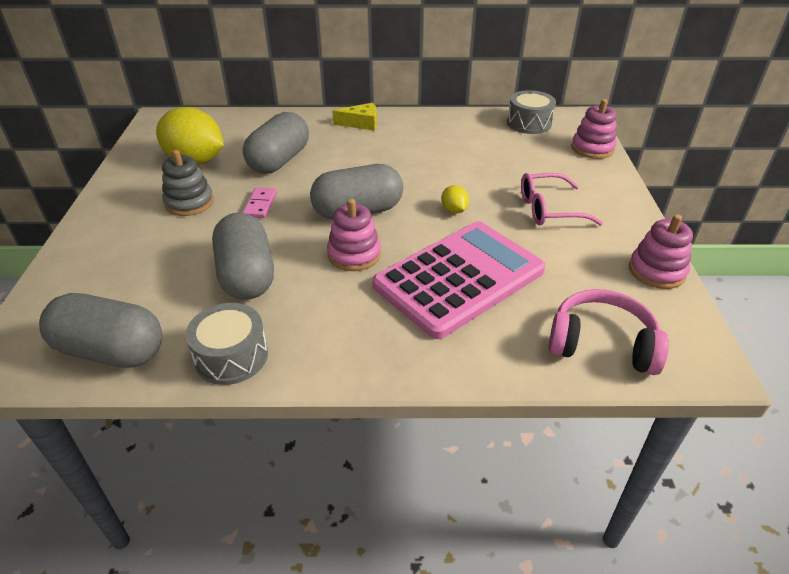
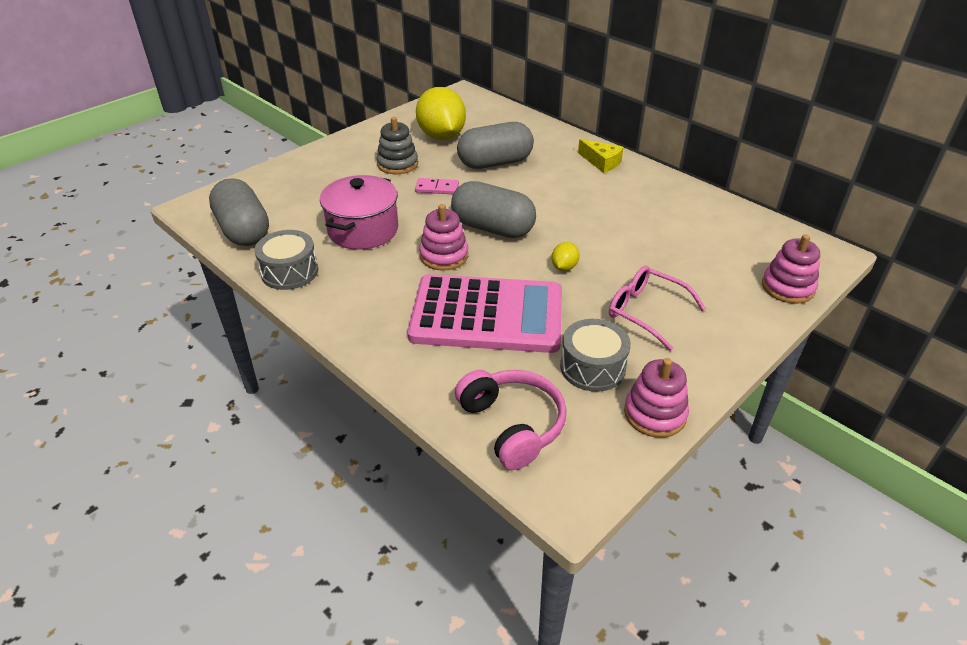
camera: 45 degrees right, 0 degrees up
(247, 275) = (363, 230): grey capsule -> pink pot
(260, 204) = (437, 188): pink domino -> pink domino turned 45 degrees clockwise
(529, 123) = (761, 233): grey drum -> grey drum (592, 367)

